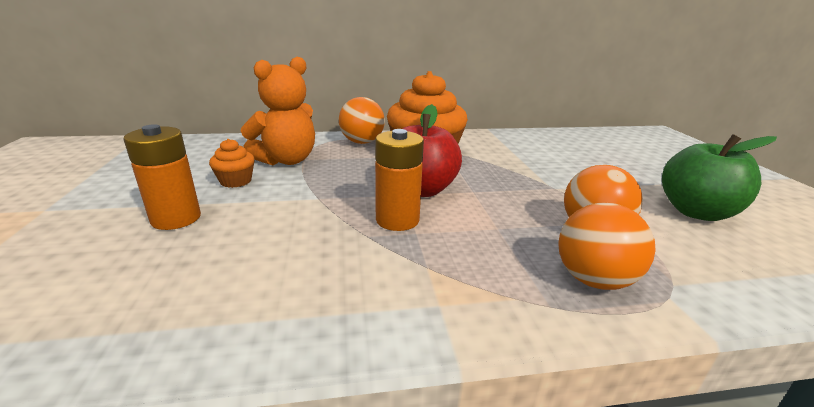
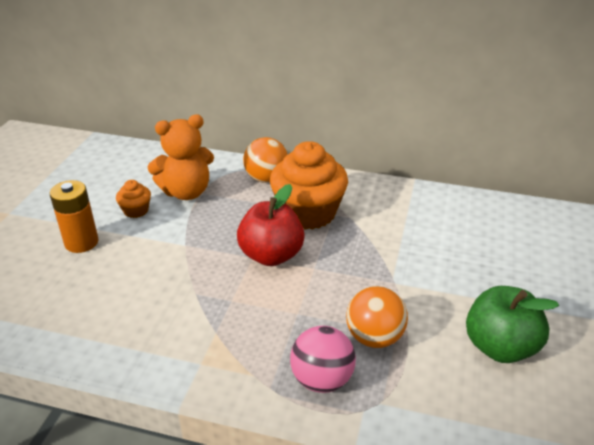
camera: 25 degrees right, 10 degrees up
(397, 220) = (227, 284): orange battery -> none
(593, 280) = (322, 379): orange ball -> pink ball

